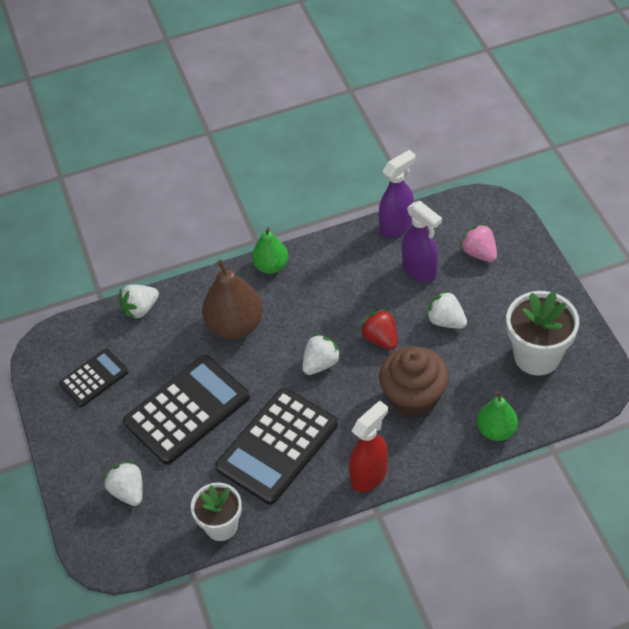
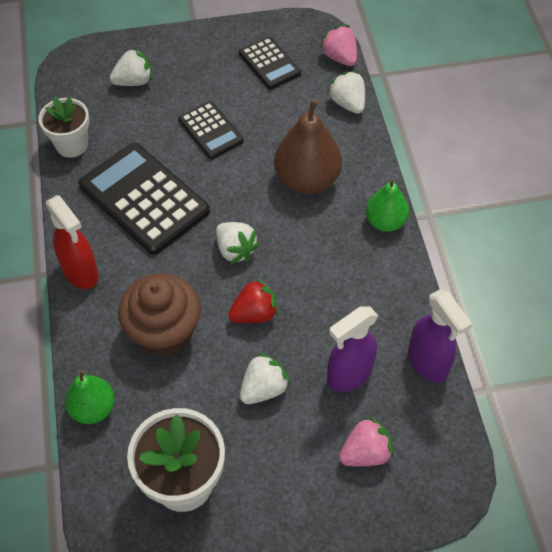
camera: 95 degrees right, 5 degrees up
(81, 323) = (340, 57): none -> pink strawberry
(187, 410) = (210, 130): black calculator -> black calculator, size x0.56

